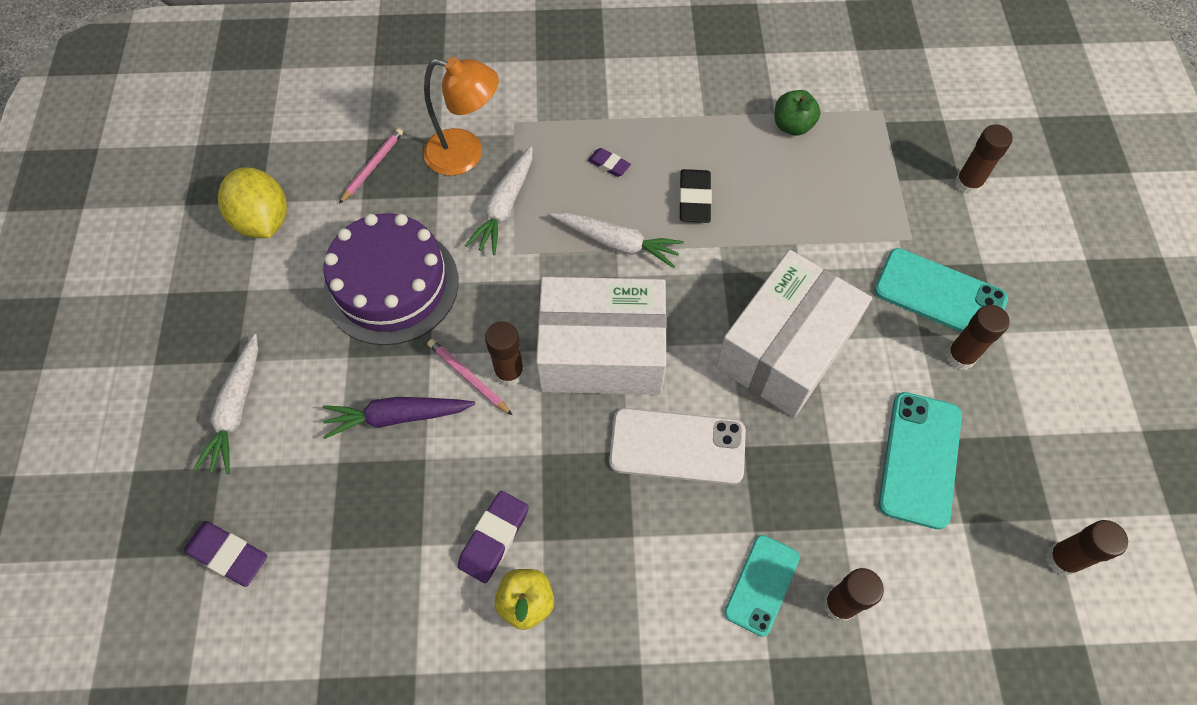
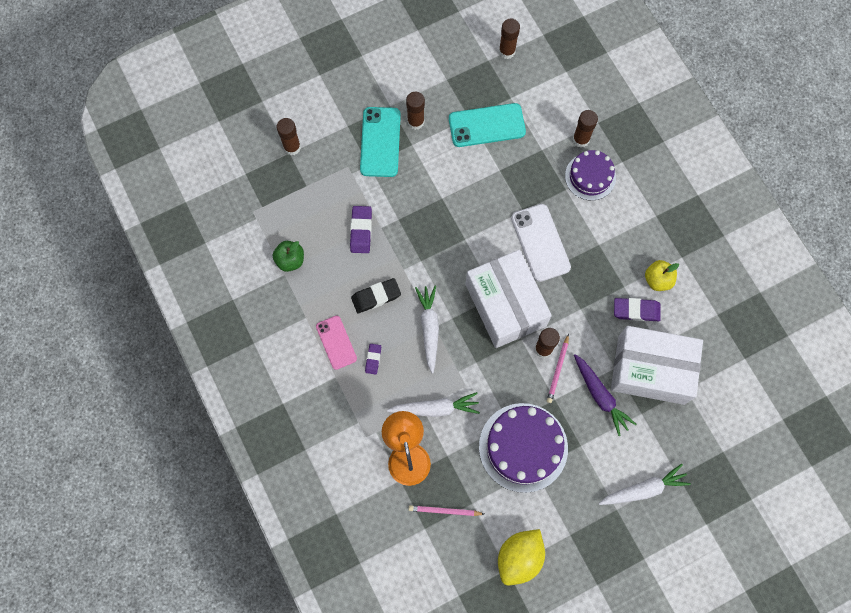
camera: 115 degrees left, 10 degrees up
(228, 555) = (717, 440): purple eraser -> purple eraser (361, 231)
(653, 134) = (336, 342): none -> pink phone
(762, 585) = (590, 176): turquoise phone -> purple cake
(784, 349) = (455, 210): white box -> white box (651, 370)

